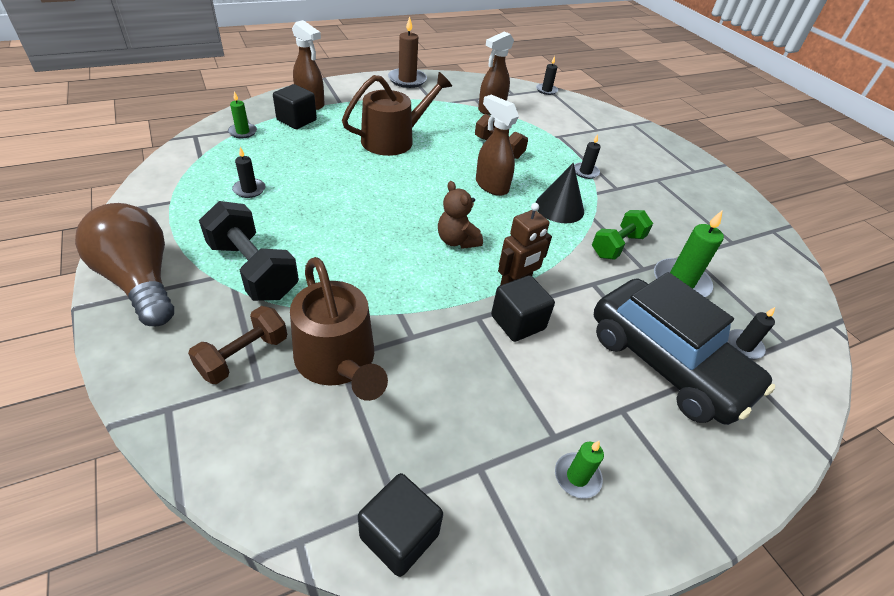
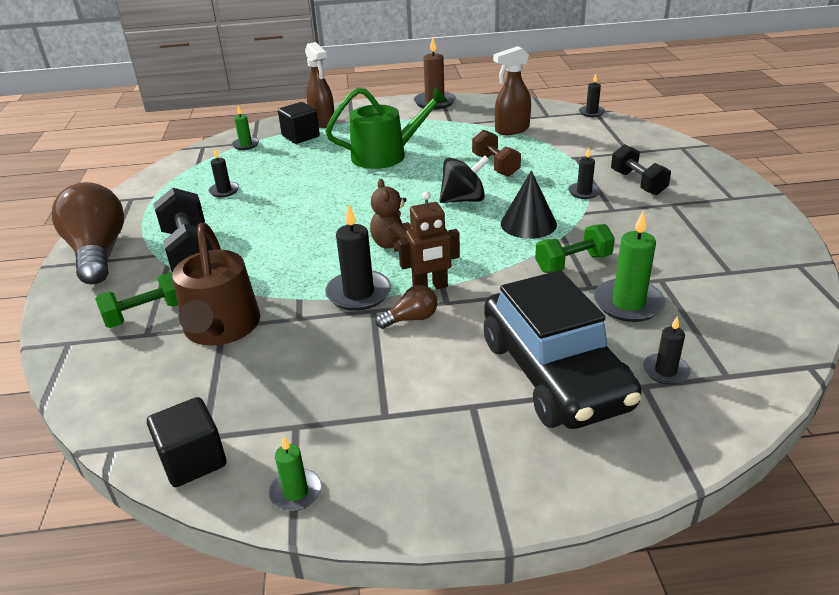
camera: 25 degrees right, 10 degrees down
(244, 356) = (146, 314): brown dumbbell -> green dumbbell
(393, 140) = (385, 155): brown watering can -> green watering can
(454, 300) = (358, 293): none -> black candle
(491, 186) = (463, 200): brown spray bottle -> black spinning top
(518, 322) = (411, 319): black cube -> brown light bulb
(577, 477) = (385, 450): green candle -> green candle (296, 492)
(620, 160) = (638, 183): none -> black dumbbell

